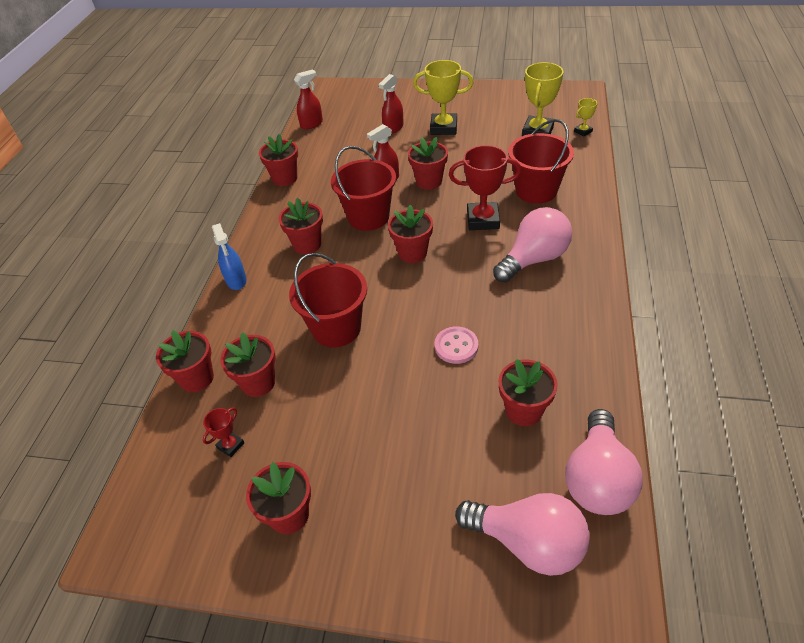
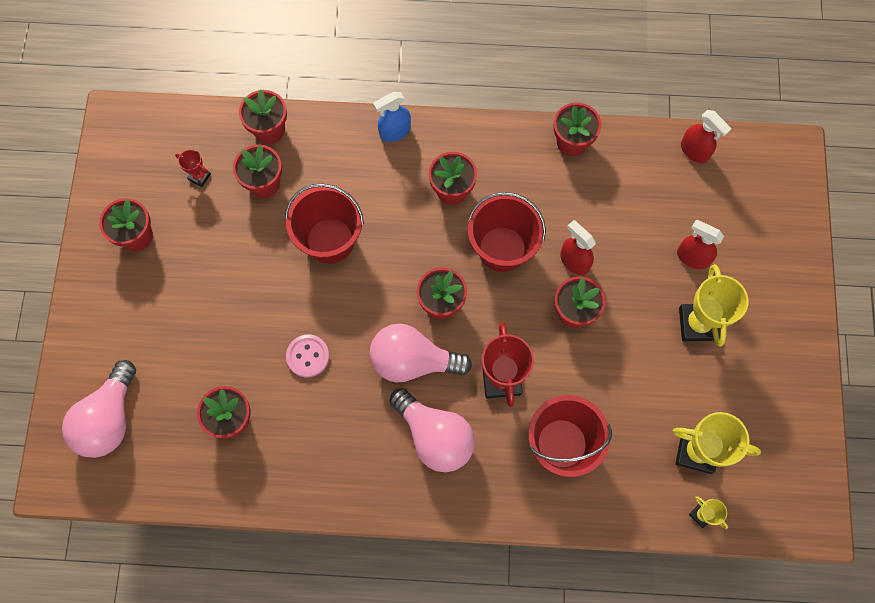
camera: 80 degrees right, 25 degrees up
(597, 479) = (163, 478): pink light bulb -> pink light bulb (413, 361)

